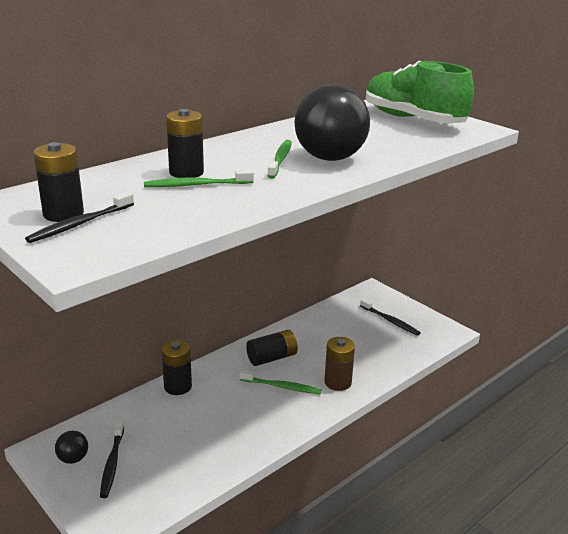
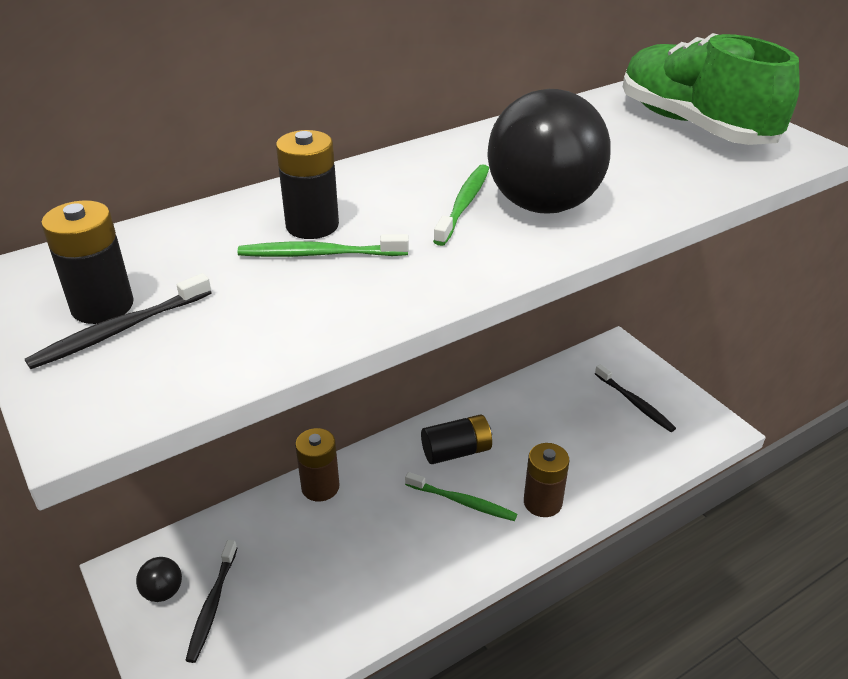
camera: 10 degrees right, 10 degrees up
(178, 386) = (320, 487): black battery -> brown battery

